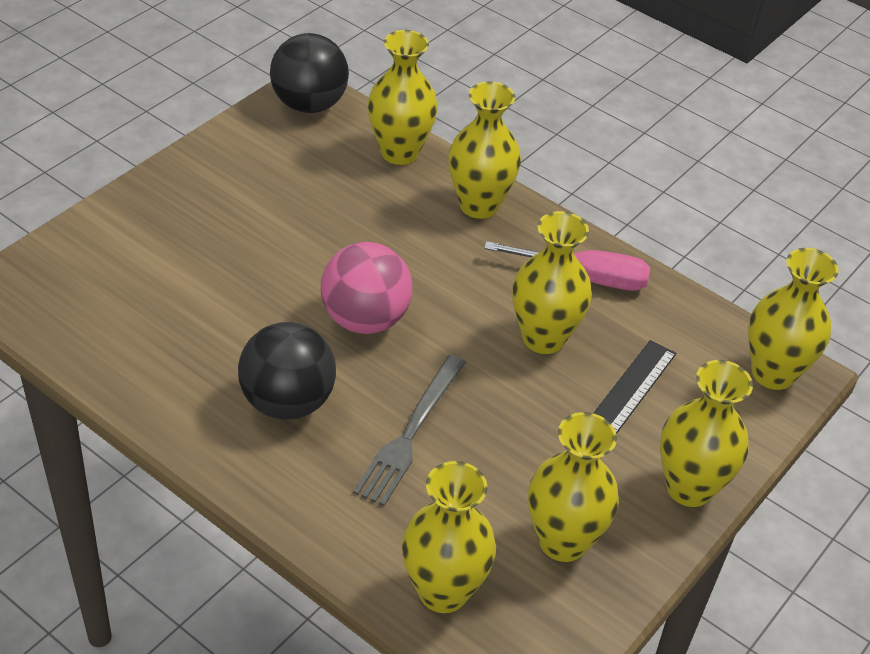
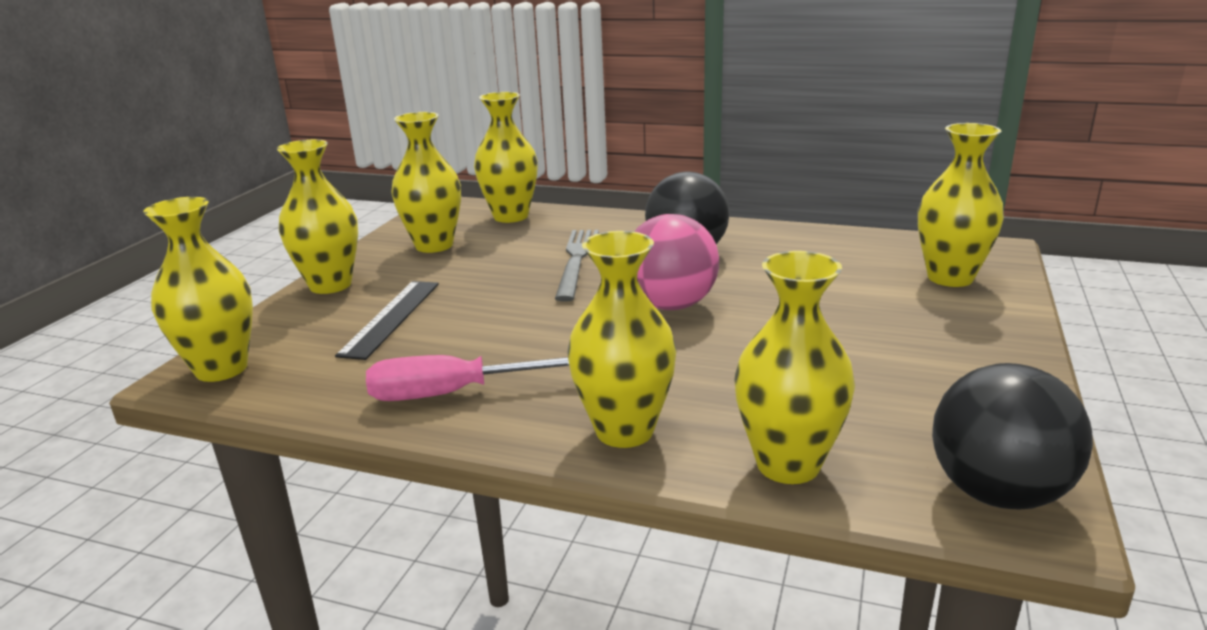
camera: 165 degrees right, 20 degrees down
(543, 338) = (485, 335): yellow vase -> yellow vase (950, 278)

